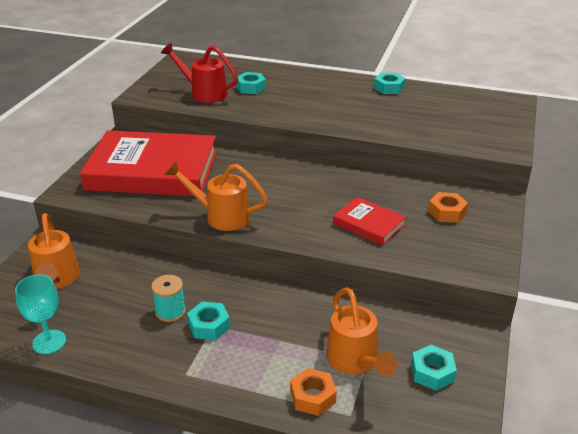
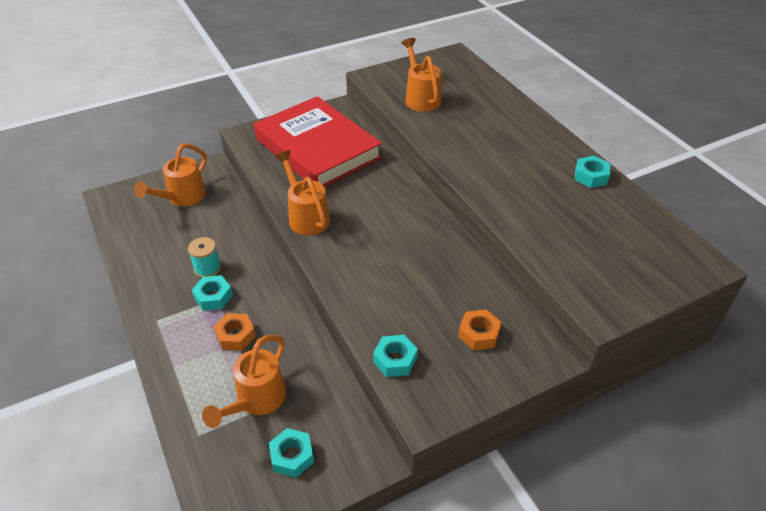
camera: 45 degrees right, 10 degrees up
(49, 342) = (125, 239): turquoise goblet -> none
(204, 93) = (421, 98): red watering can -> orange watering can
(251, 88) = (465, 111): turquoise nut -> turquoise nut (395, 360)
(313, 397) = (196, 401): orange nut -> orange nut (235, 336)
(369, 224) = (397, 297): red book -> none

